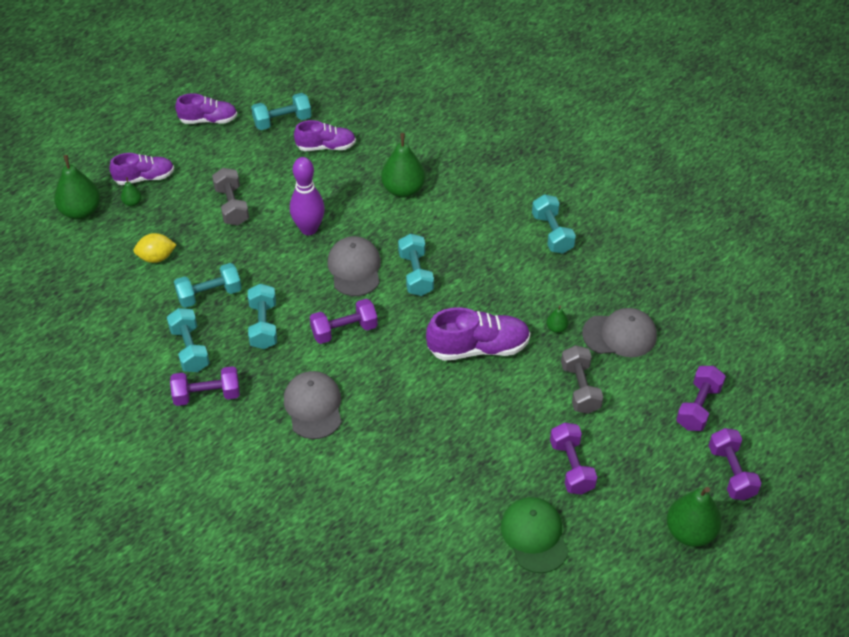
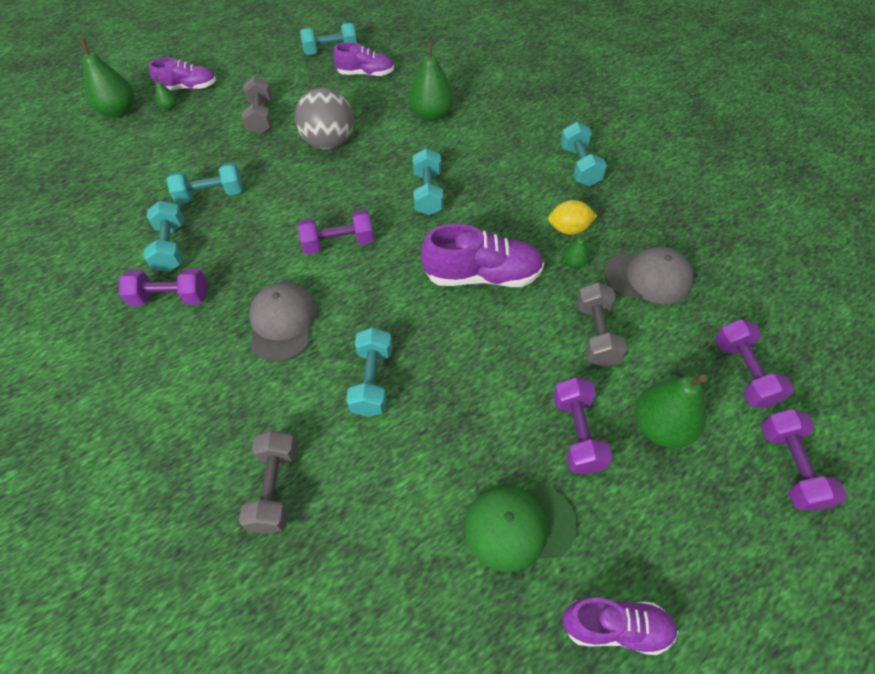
camera: 10 degrees right, 5 degrees up
(156, 257) = (172, 156): yellow lemon -> yellow lemon (569, 229)
(208, 120) = (264, 46): purple shoe -> purple shoe (615, 627)
(263, 325) = (255, 230): turquoise dumbbell -> turquoise dumbbell (372, 381)
(309, 229) = (329, 143): purple bowling pin -> grey ball
(345, 533) = (275, 488): none -> grey dumbbell
(354, 268) = (365, 182): grey cap -> none
(534, 536) = (518, 526): green cap -> green cap turned 90 degrees counterclockwise
(690, 532) = (734, 549): green pear -> green pear (661, 426)
(698, 407) = (743, 373): purple dumbbell -> purple dumbbell turned 45 degrees counterclockwise

